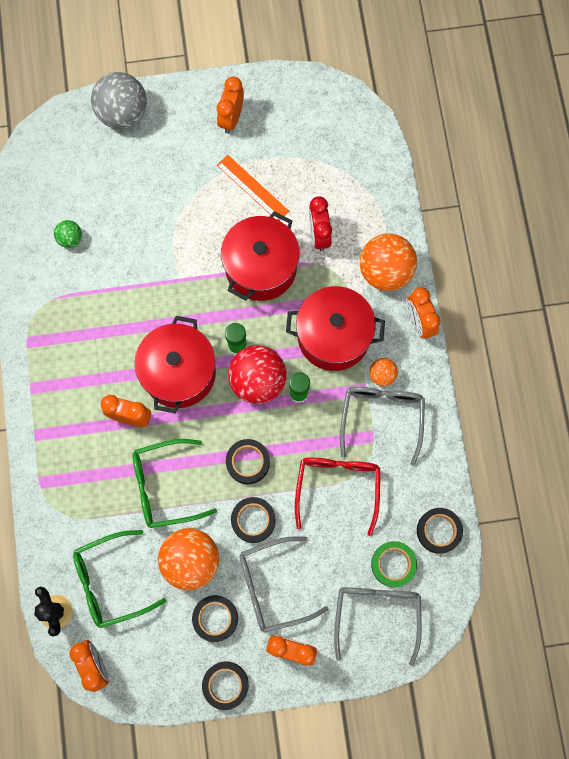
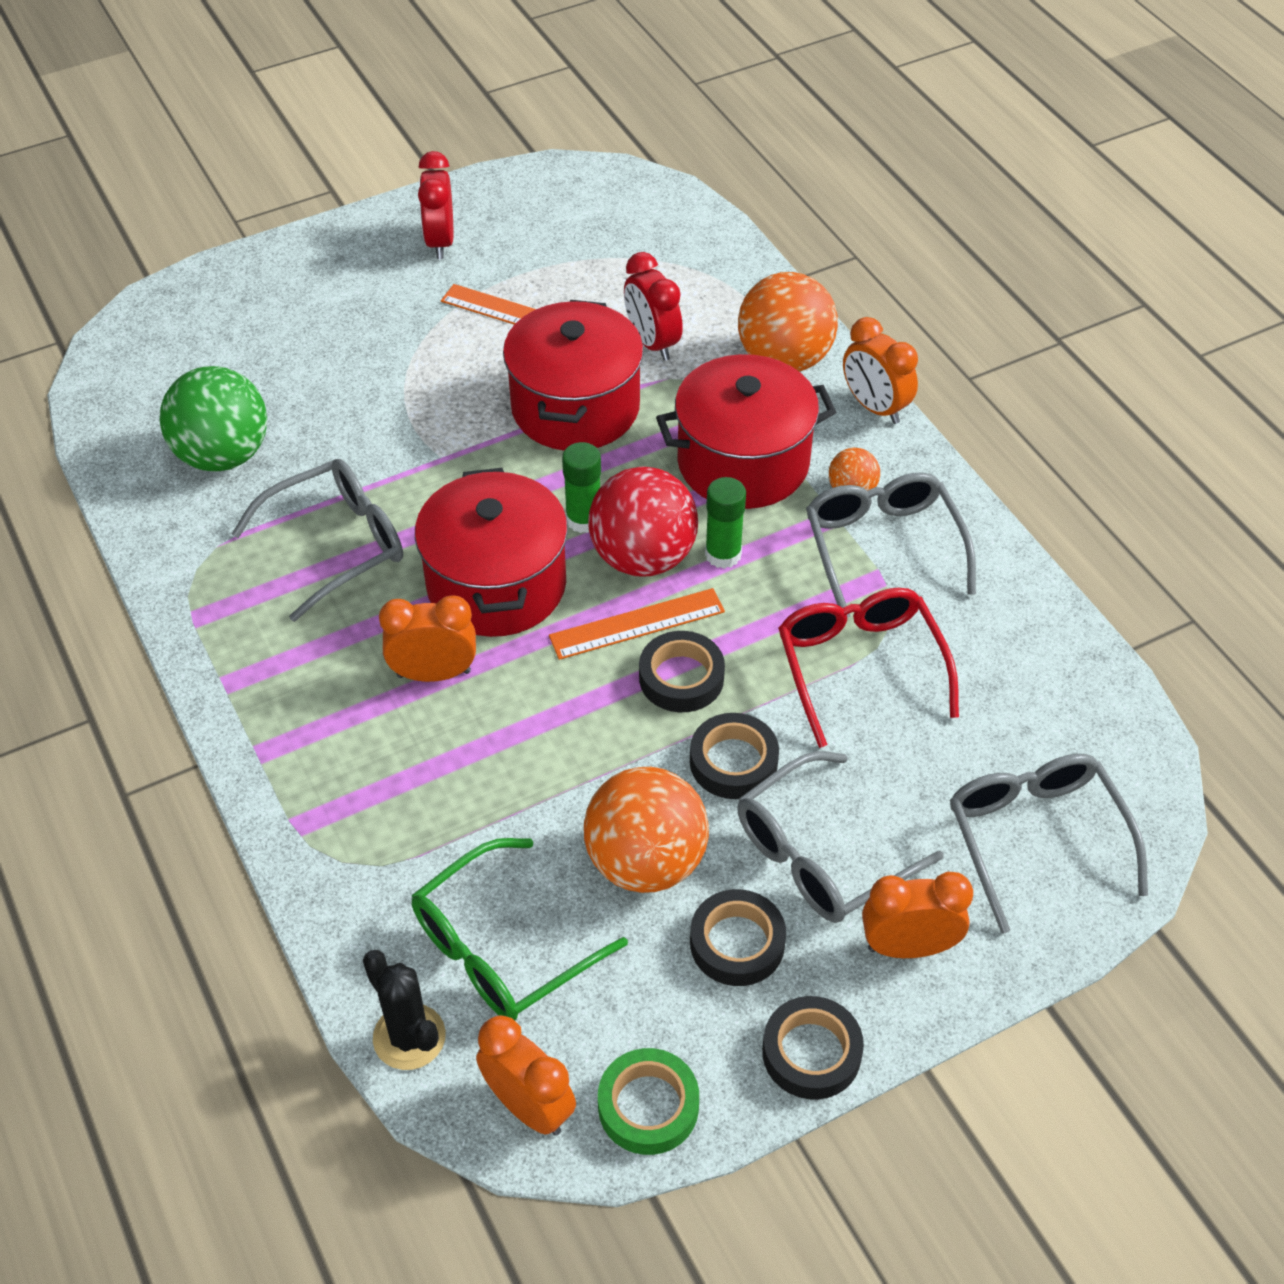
camera: 20 degrees left, 25 degrees down
(70, 239) = (223, 455): green ball -> green ball, size x2.04
(109, 319) = (337, 544): none -> grey glasses
(123, 113) = (255, 278): grey ball -> none
(164, 486) = (543, 759): green glasses -> none
(231, 118) = (440, 242): orange clock -> red clock
(239, 422) = (637, 624): none -> orange ruler
(393, 564) = (1021, 751): green tape -> green tape (648, 1106)
(438, 531) = (1071, 677): black tape -> none

